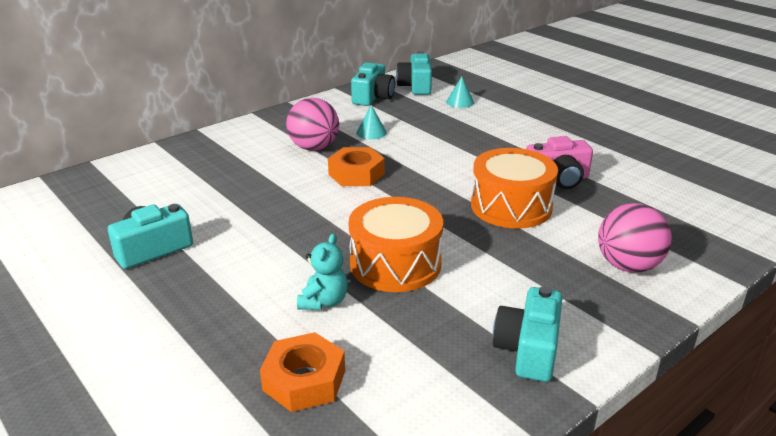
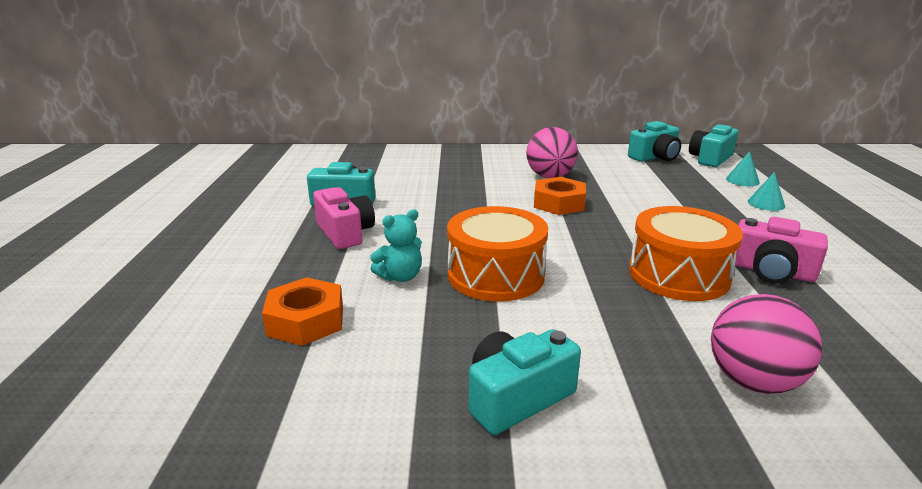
camera: 40 degrees right, 5 degrees down
(208, 283) = (345, 233): none -> pink camera
(371, 132) = (616, 180): turquoise cone -> turquoise cone (766, 203)

